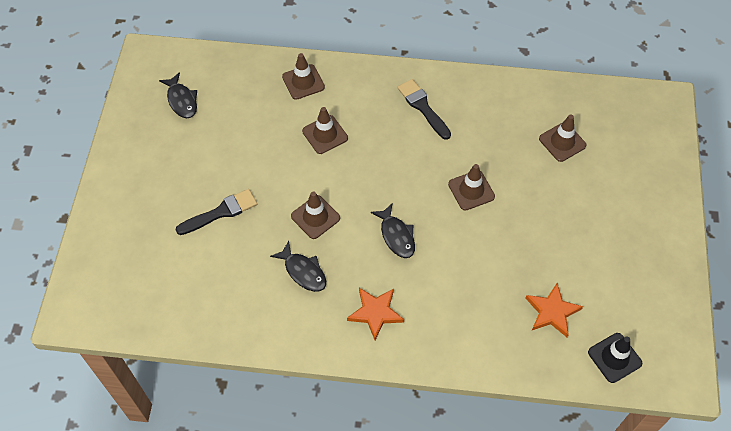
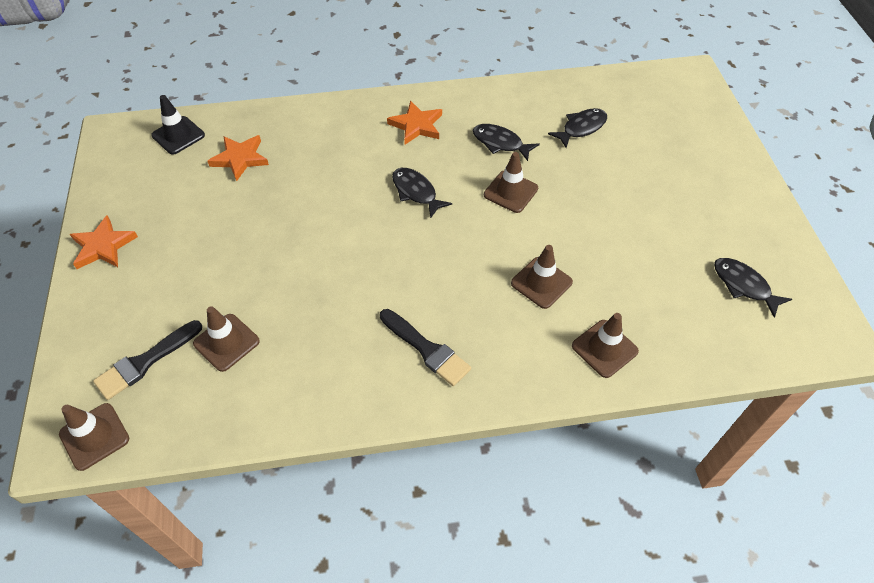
camera: 165 degrees right, 5 degrees down
(220, 271) = (581, 128): none -> black fish
(221, 212) = (613, 176): black brush -> black brush (145, 362)
(471, 190) = (341, 255): brown traffic cone -> brown traffic cone (94, 436)
(667, 243) = (103, 246): none -> orange star

